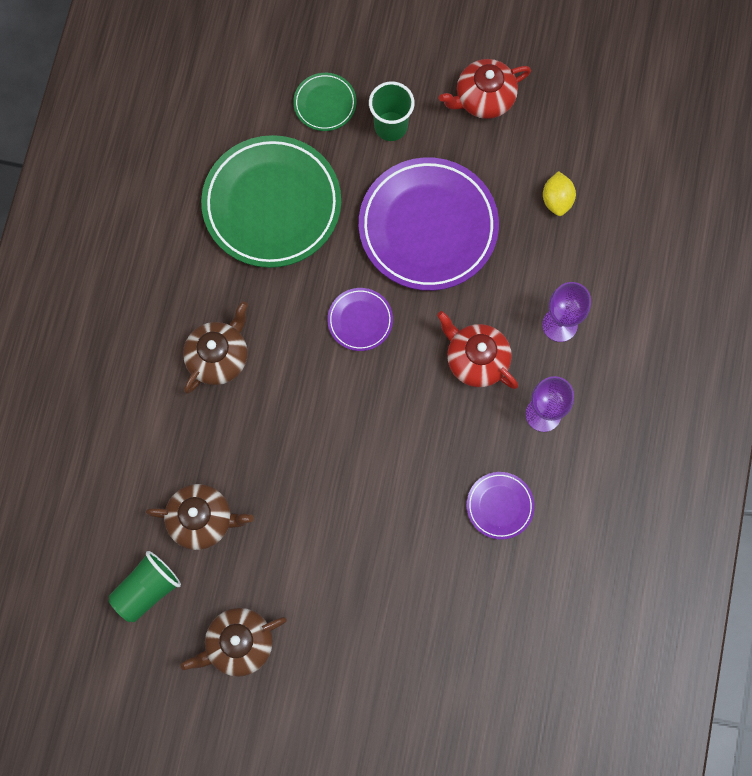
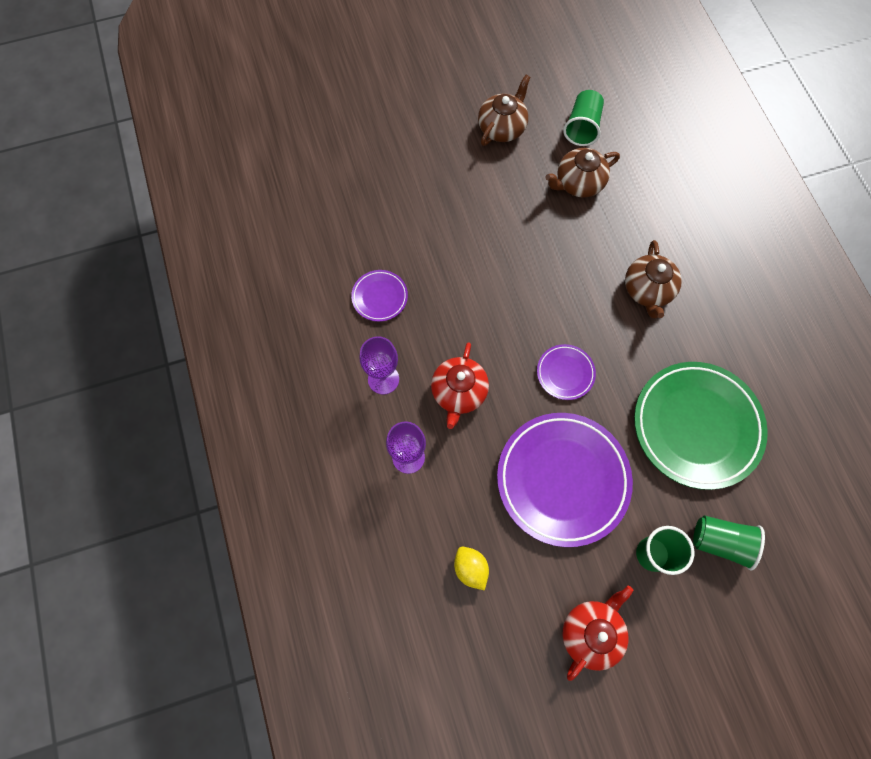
camera: 150 degrees right, 5 degrees down
(325, 104) = (720, 542): green plate -> green cup
(476, 359) = (459, 392): red teapot -> red teapot turned 90 degrees clockwise

